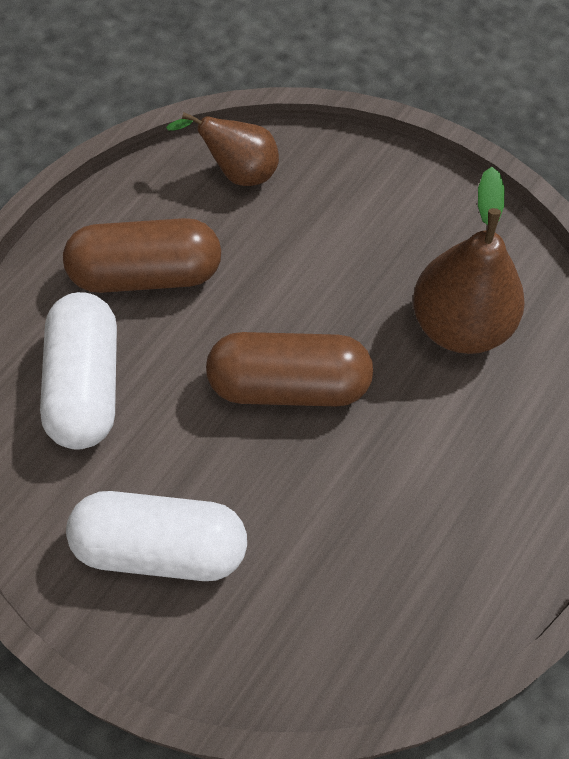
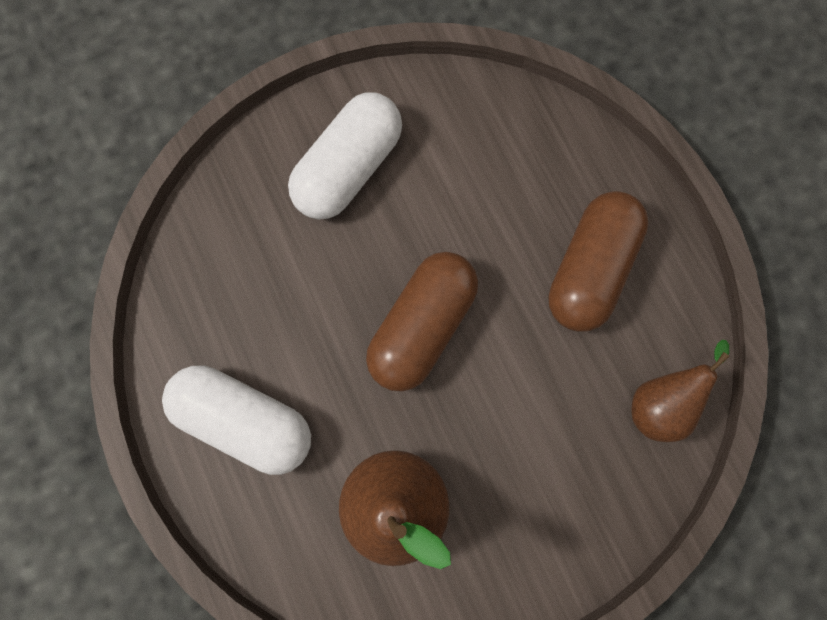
camera: 120 degrees right, 15 degrees up
(86, 384) = (509, 176): white capsule -> white capsule (245, 420)

